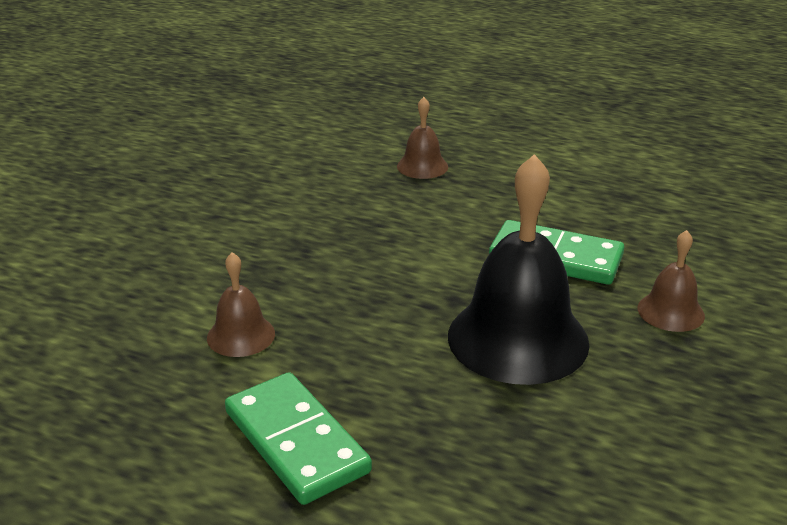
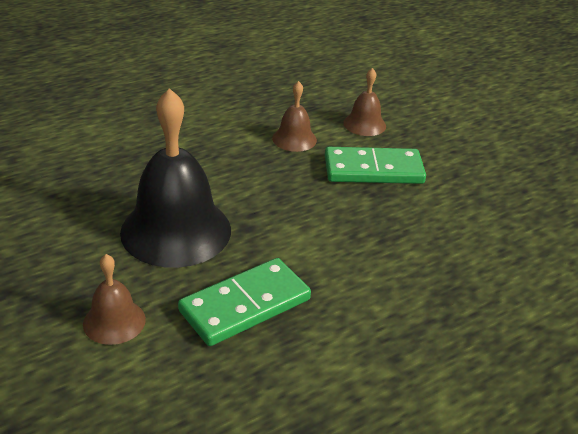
camera: 120 degrees right, 5 degrees up
(296, 441) = (187, 126): green domino -> green domino (373, 170)
(422, 166) = (473, 312): brown bell -> brown bell (364, 124)

